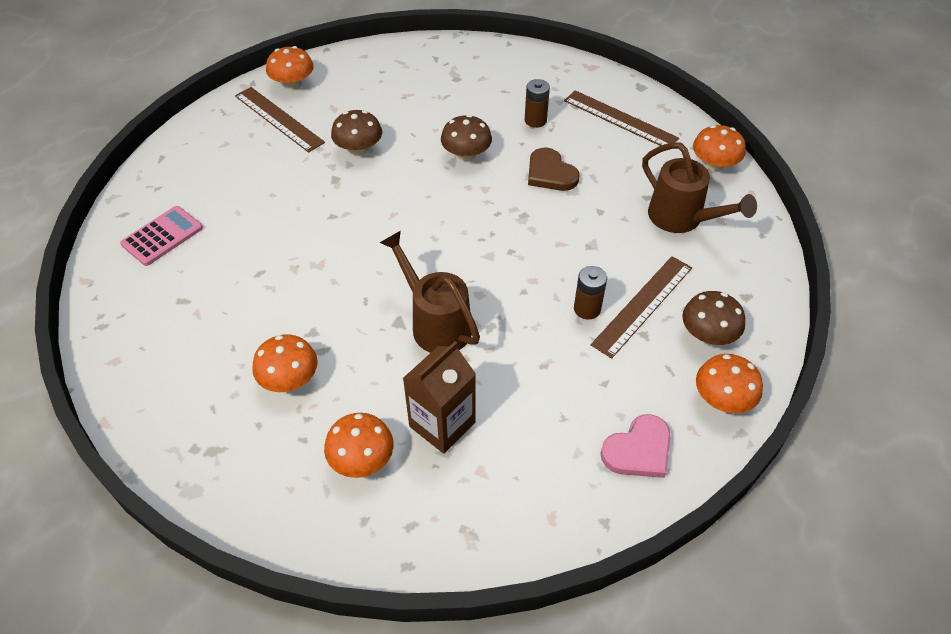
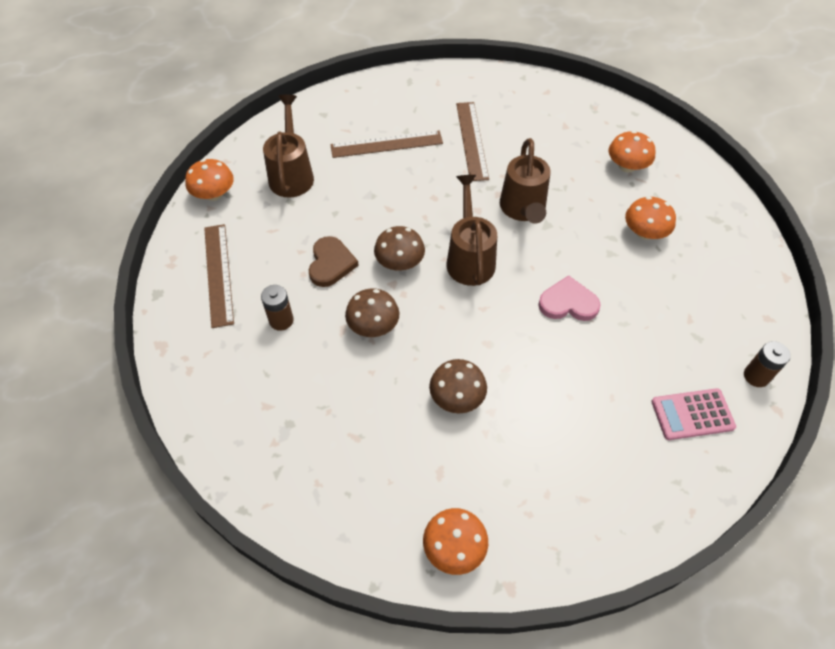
camera: 140 degrees left, 5 degrees up
(278, 119) = (505, 497): brown ruler -> brown ruler (472, 140)
(442, 245) = (470, 258): none -> brown watering can
(442, 424) = (567, 156): brown carton -> none
(587, 309) = (421, 162): brown battery -> brown battery (756, 376)
(638, 450) = (475, 90): pink heart -> pink heart (568, 303)
(708, 334) = (372, 111): brown mushroom -> brown mushroom (399, 262)
(722, 398) = (406, 84): orange mushroom -> none

